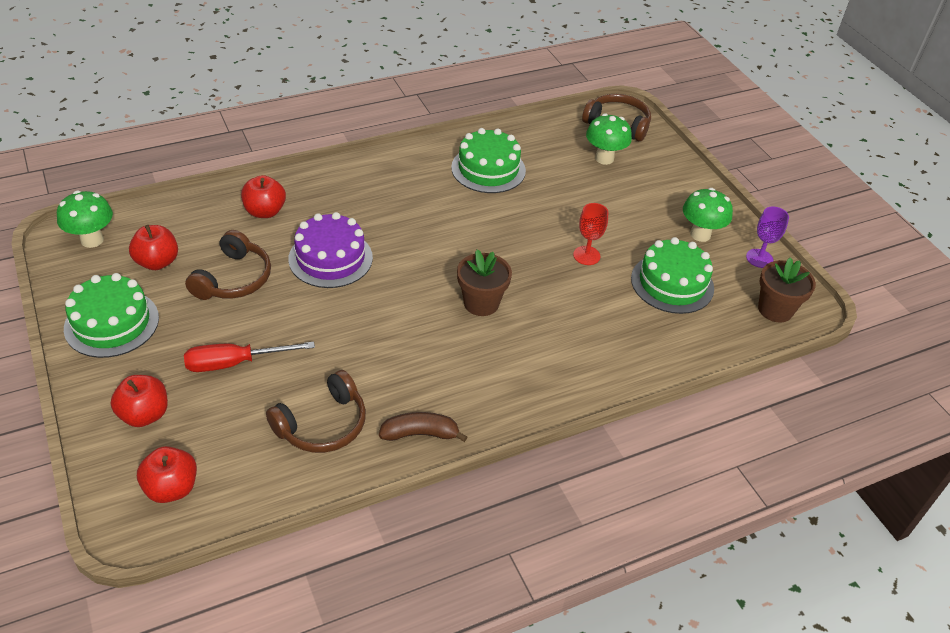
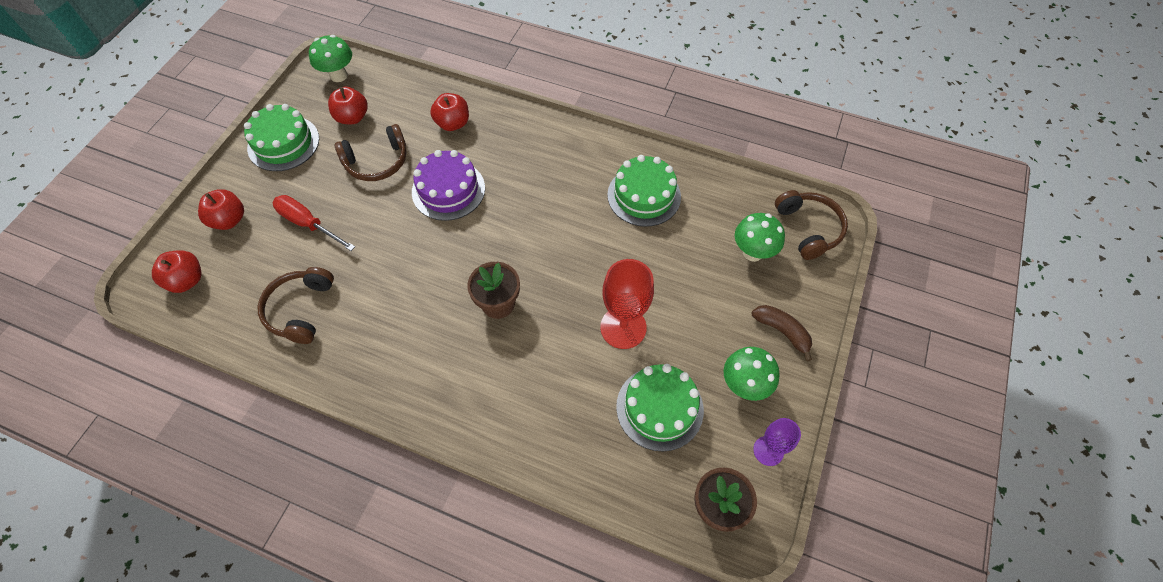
camera: 50 degrees right, 15 degrees up
(322, 425) = (300, 309): brown headphones -> brown headphones turned 90 degrees clockwise
(420, 434) = (341, 368): brown banana -> brown banana (782, 331)
(586, 255) = (623, 327): red goblet -> red goblet, size x1.68

